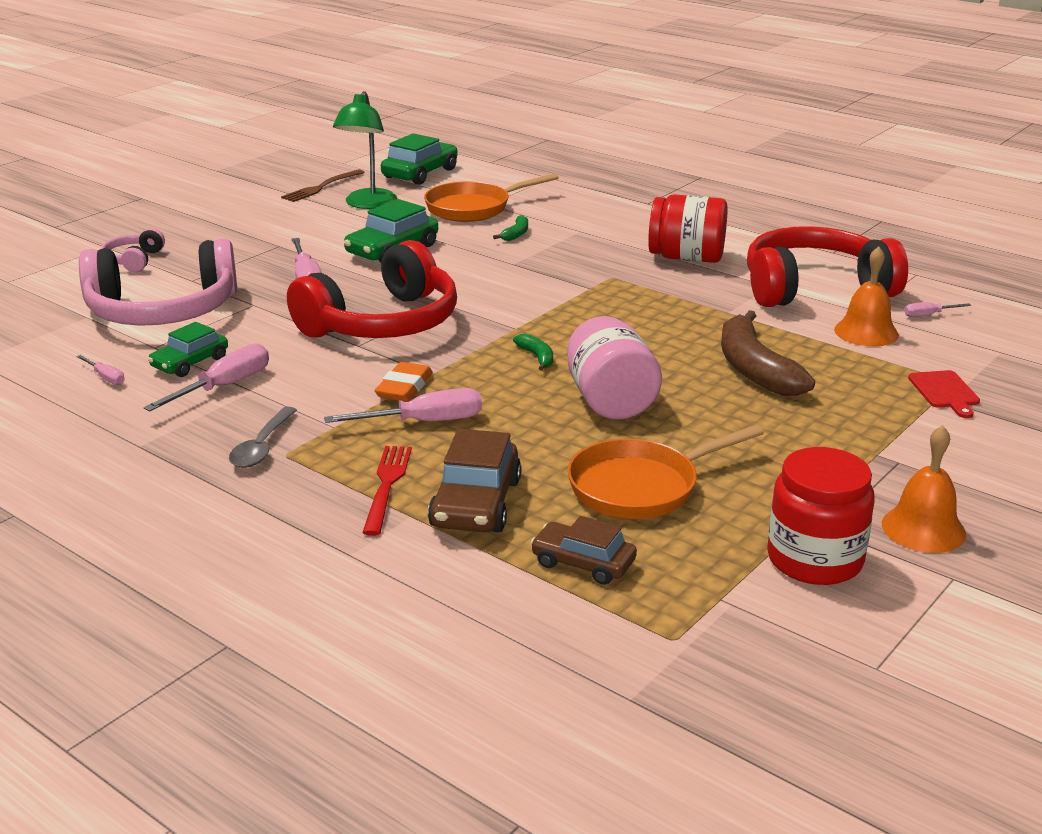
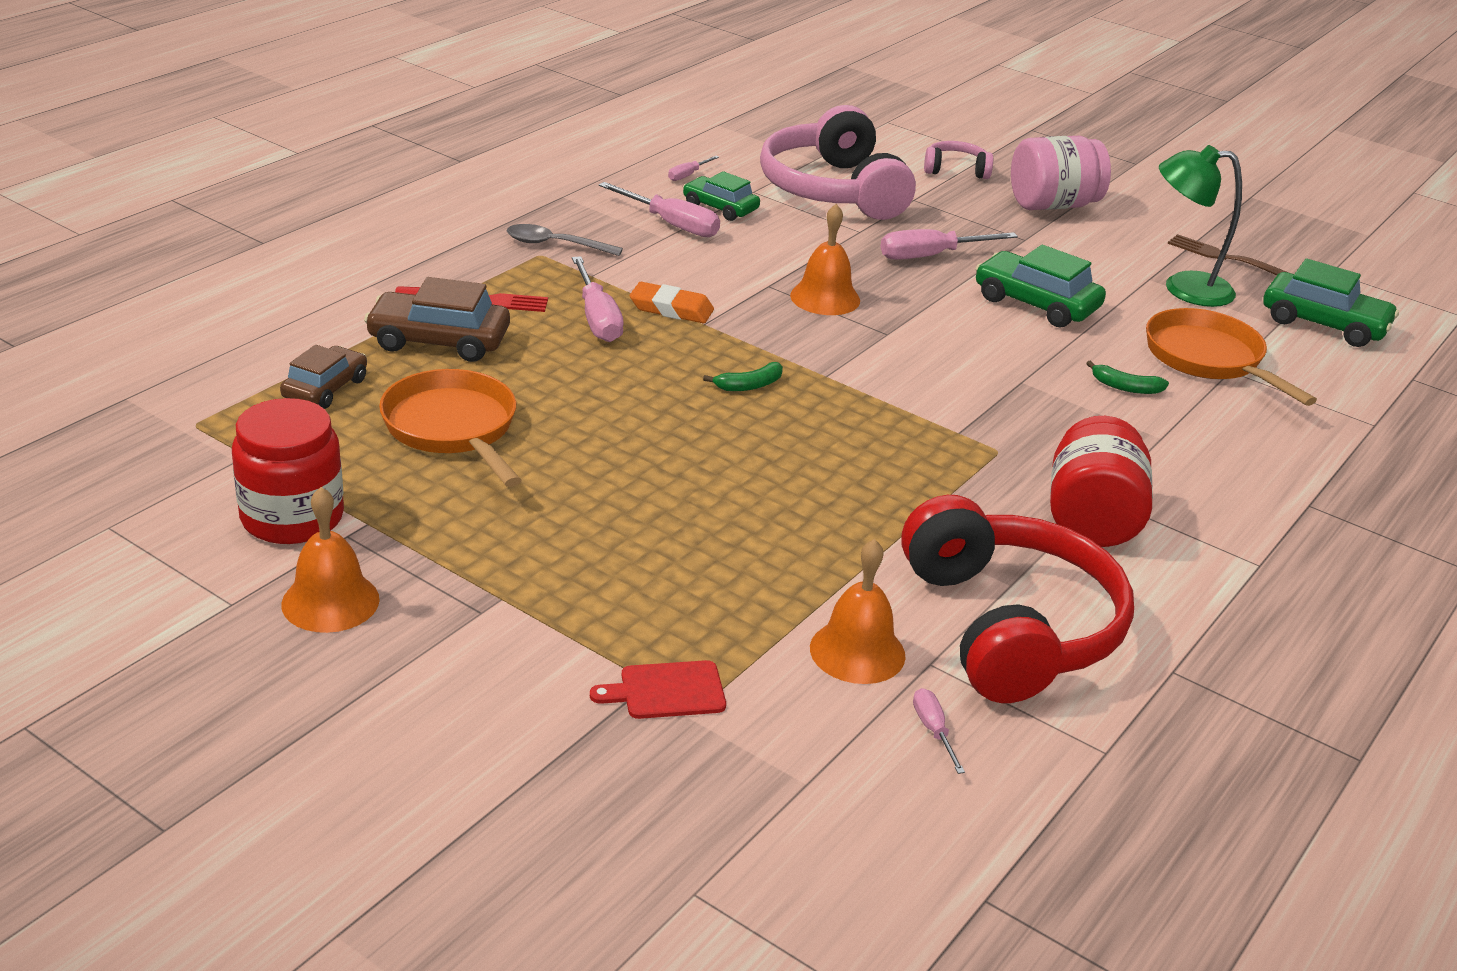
camera: 85 degrees right, 5 degrees up
(382, 323) = (825, 298): red headphones -> orange bell
(610, 401) = (641, 425): pink jar -> pink jar (1053, 205)
(754, 369) = (729, 535): brown banana -> none

